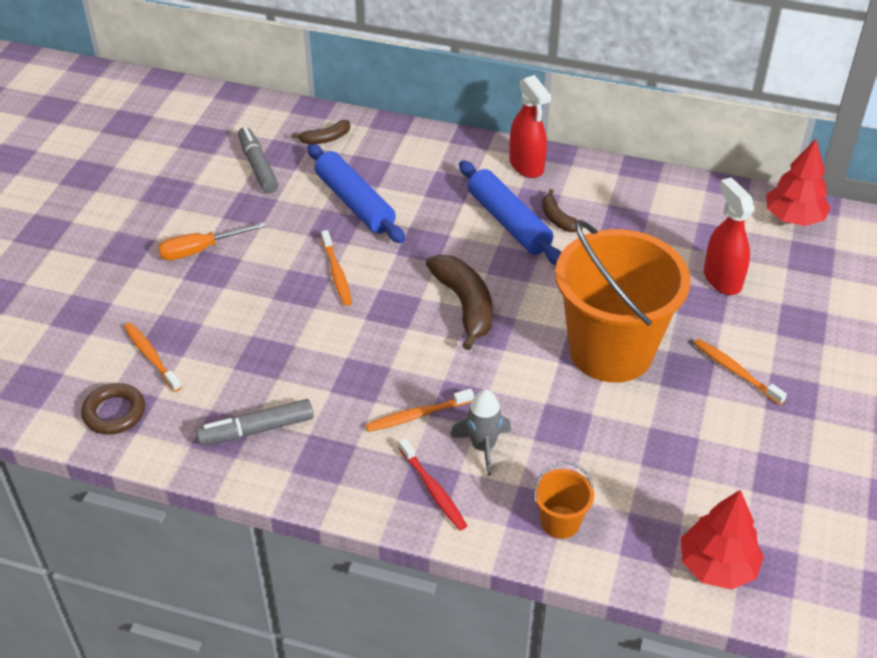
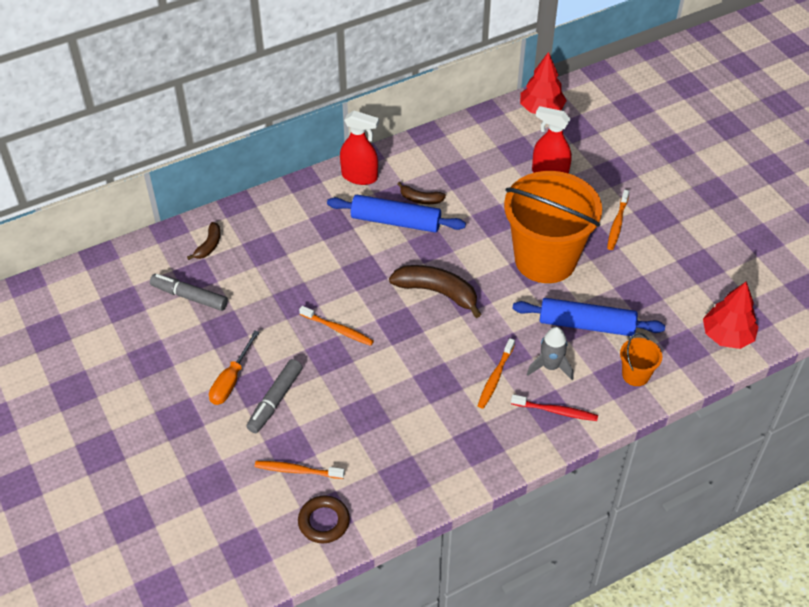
camera: 45 degrees left, 5 degrees up
(256, 430) = (420, 459): grey marker -> grey marker (275, 400)
(354, 203) = (287, 276): blue rolling pin -> blue rolling pin (586, 325)
(736, 372) = (617, 223): orange toothbrush -> orange toothbrush turned 75 degrees counterclockwise

